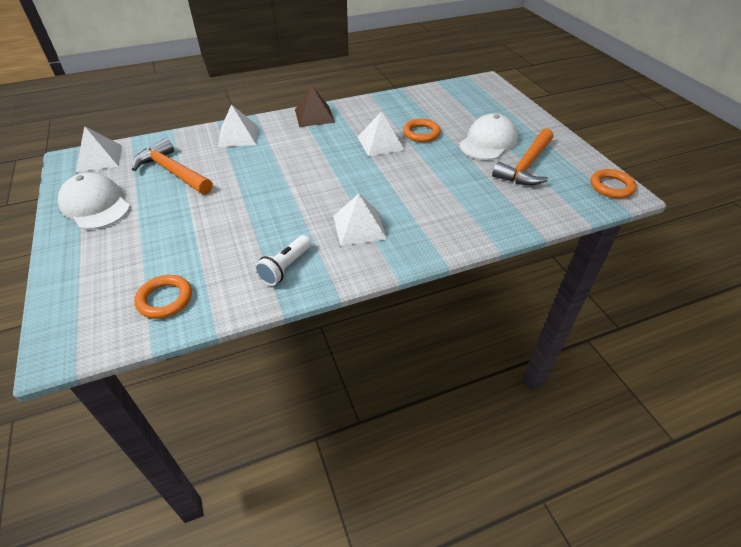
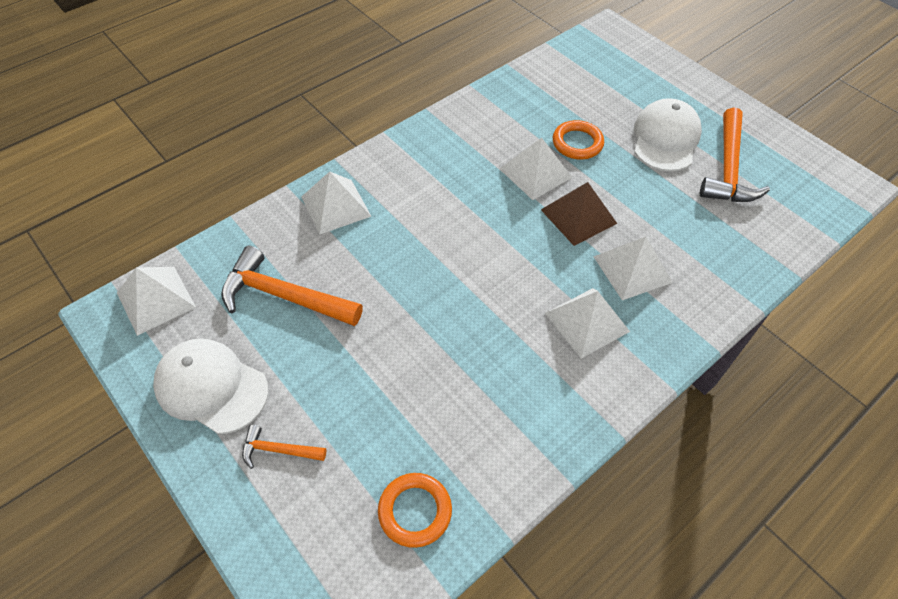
camera: 20 degrees left, 10 degrees up
(108, 245) = (278, 450): none -> orange hammer
(285, 267) = (534, 413): white flashlight -> none
(314, 116) = (420, 143): brown pyramid -> brown pyramid (578, 216)
(413, 206) = (632, 269): none -> white pyramid
(611, 187) = (835, 178): orange ring -> none

